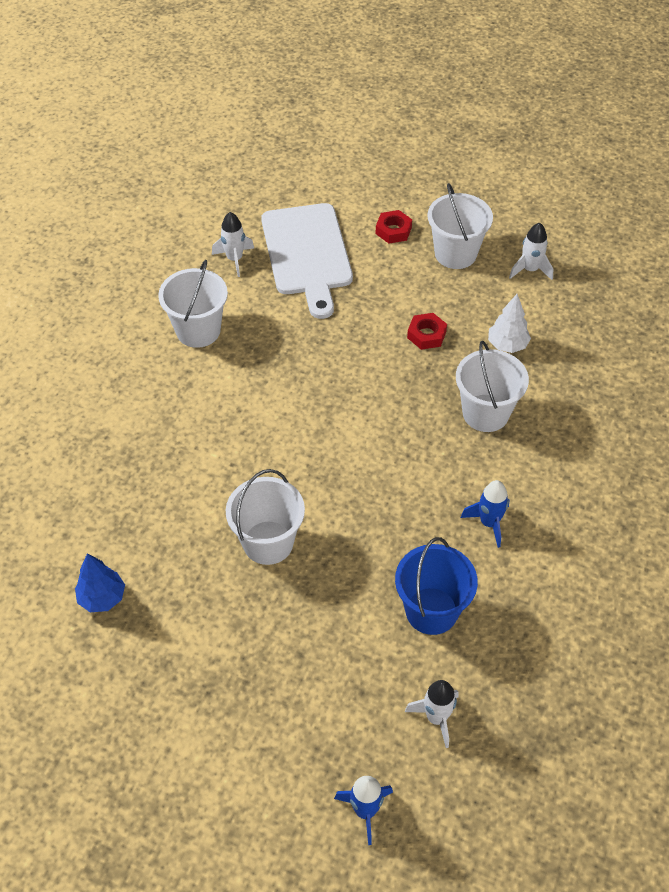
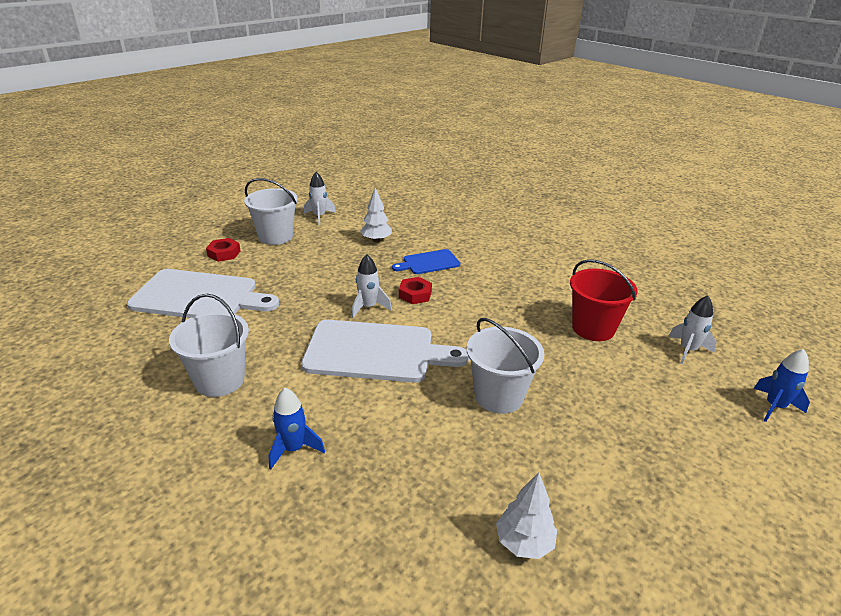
camera: 70 degrees left, 20 degrees down
(102, 598) = (524, 543): blue tree -> white tree
(234, 259) = (157, 336): white rocket -> white rocket (368, 307)
(289, 423) = (376, 352): none -> white cutting board
(426, 335) = (339, 266): red nut -> red nut (415, 294)
(431, 611) = (593, 328): blue bucket -> red bucket
(485, 413) = (429, 262): white bucket -> blue cutting board
(489, 523) = (524, 285): blue rocket -> blue rocket (293, 449)

